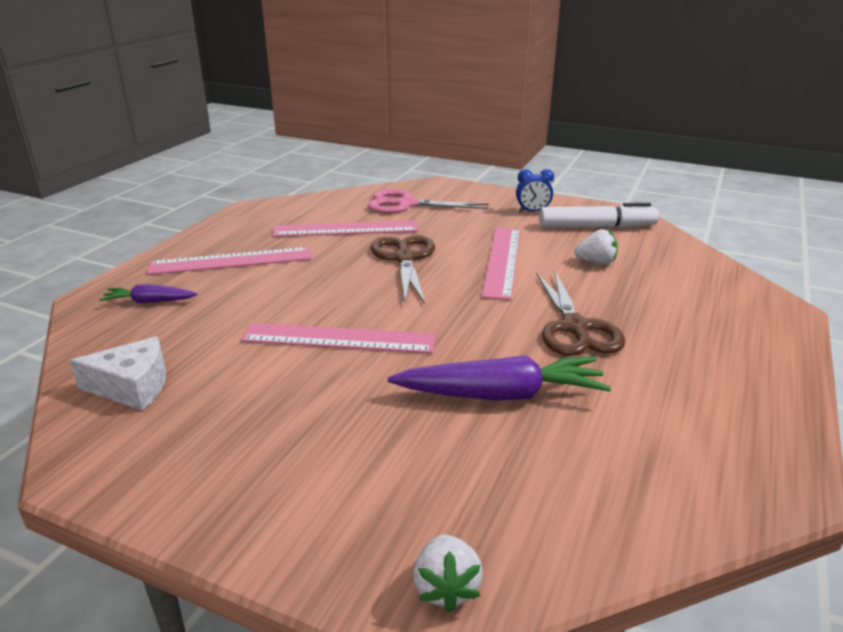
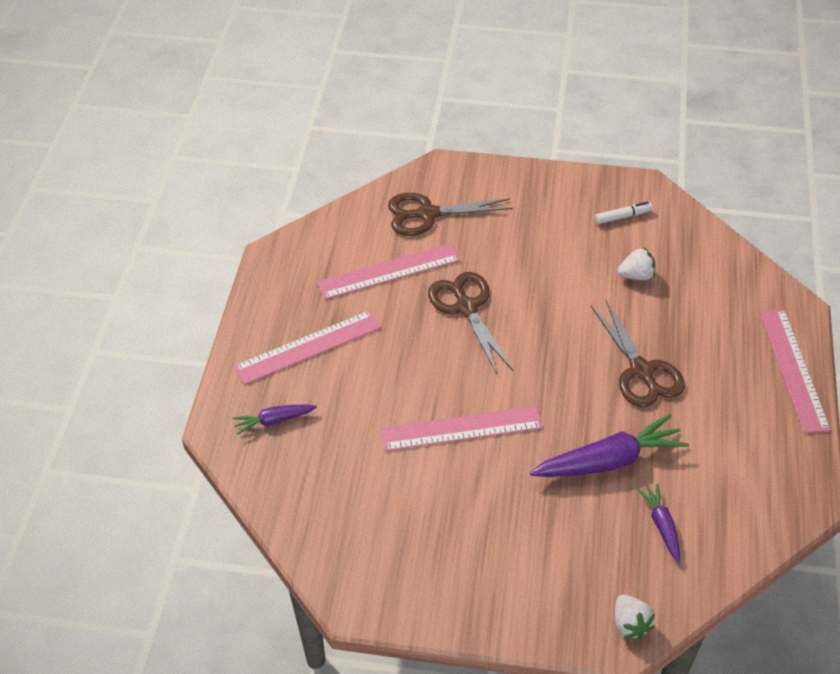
camera: 15 degrees left, 20 degrees up
(132, 386) = (333, 520): white cheese -> none
(406, 204) = (427, 214): pink scissors -> brown scissors
(502, 261) = (554, 292): pink ruler -> pink ruler (793, 369)
(532, 212) = (556, 202): blue clock -> none
(546, 473) = (661, 525): none -> purple carrot
(596, 227) = (622, 216): white marker -> white marker, size x0.53

